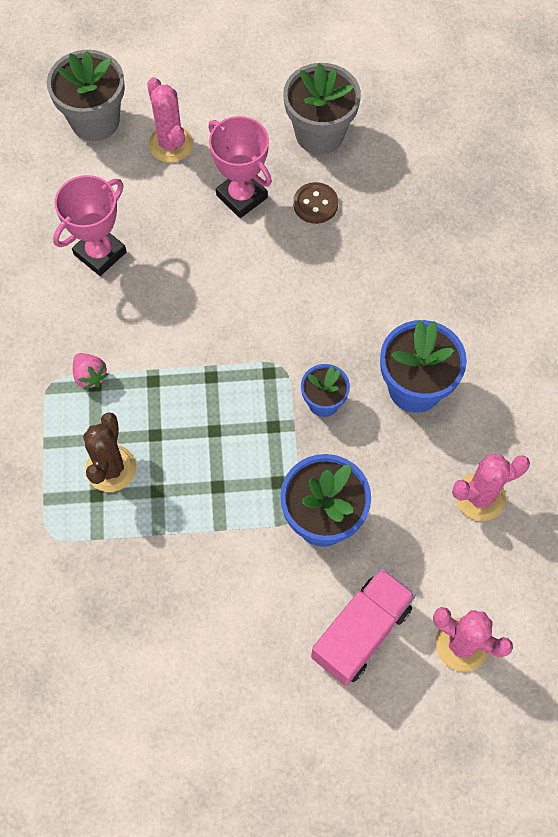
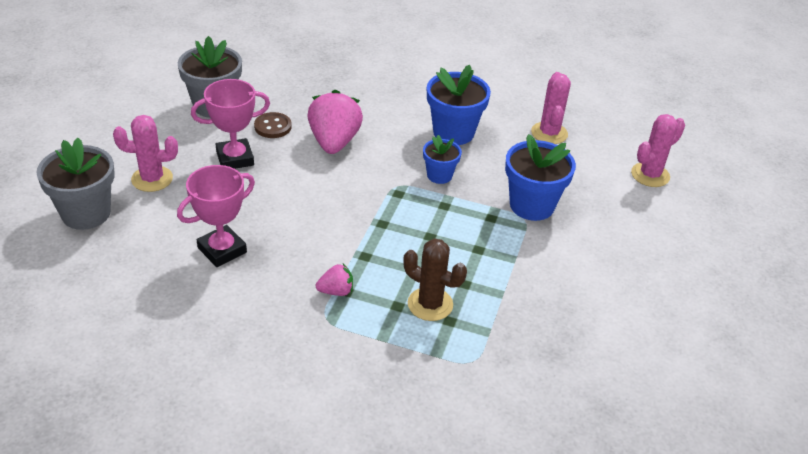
camera: 70 degrees left, 25 degrees down
(100, 253) = (222, 250): pink trophy -> pink trophy turned 75 degrees clockwise
(323, 273) = (334, 142): none -> pink strawberry
(361, 632) = (625, 215): pink truck -> none

